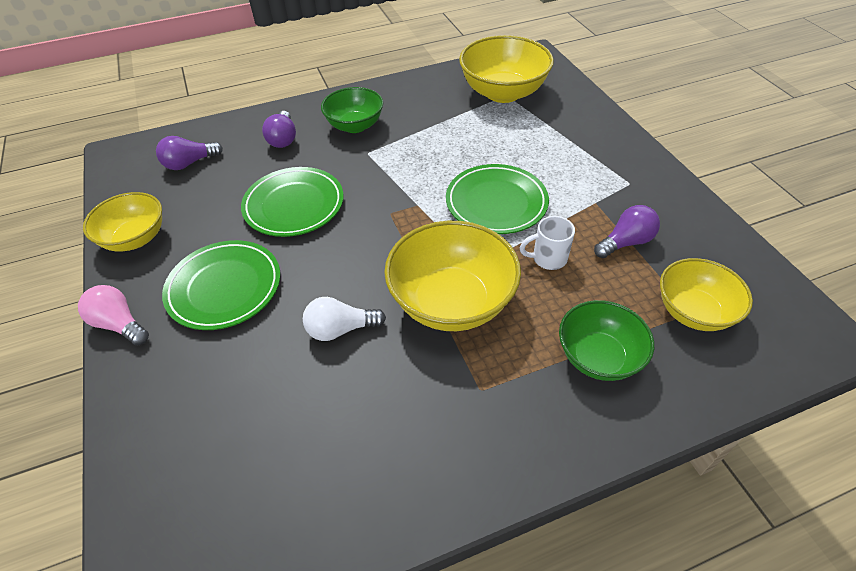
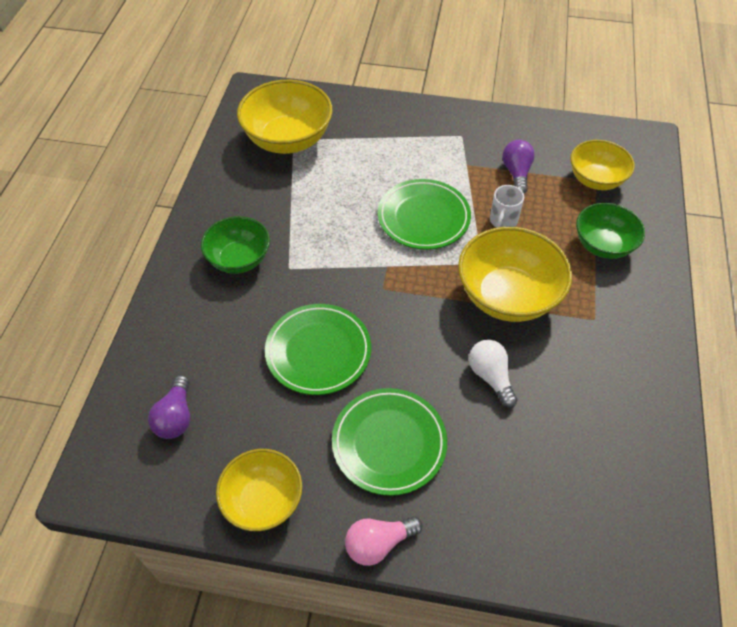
camera: 60 degrees left, 5 degrees up
(283, 139) = (208, 322): purple light bulb -> none
(340, 329) = (491, 377): white light bulb -> white light bulb turned 135 degrees clockwise

